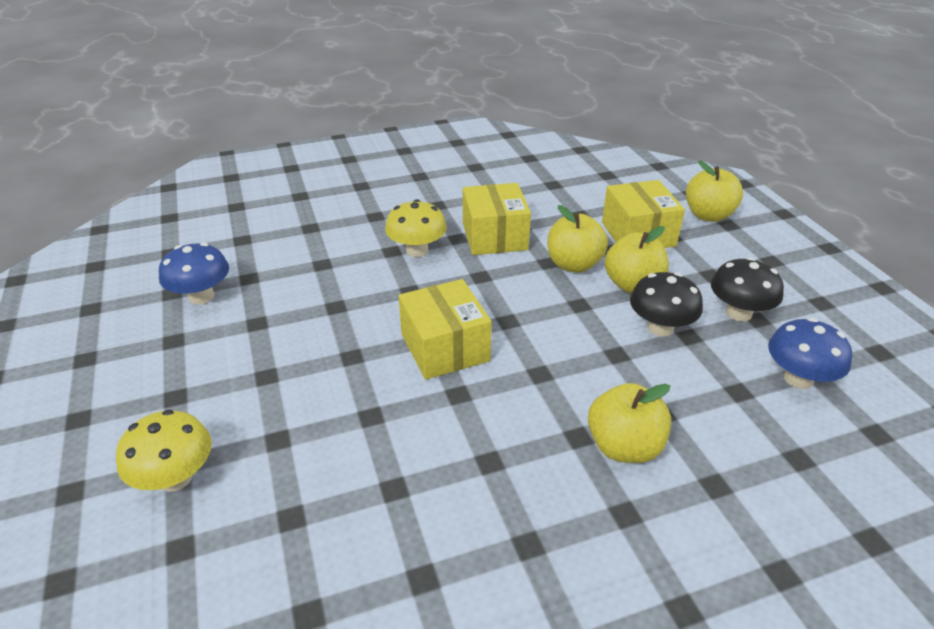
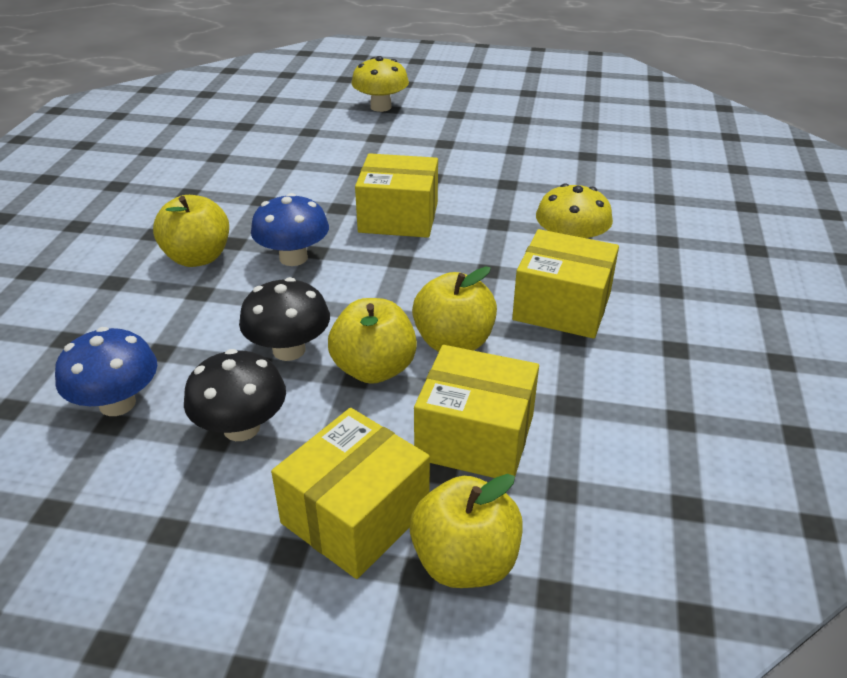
camera: 120 degrees right, 0 degrees up
(201, 296) = (574, 134): blue mushroom -> blue mushroom (293, 258)
(730, 250) = (355, 515): none -> yellow box

